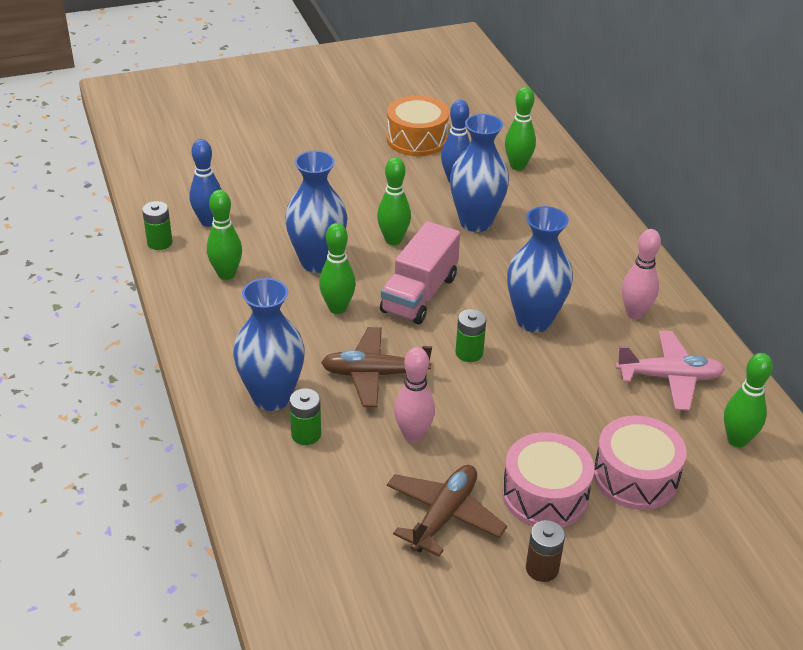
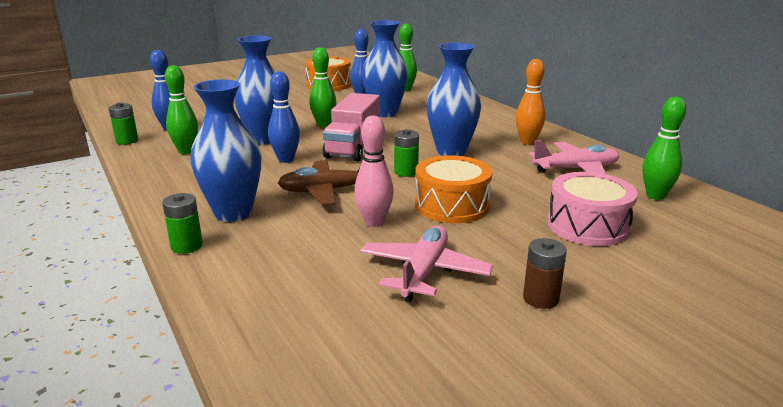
camera: 10 degrees left, 15 degrees down
(306, 434) = (270, 233): green battery -> green battery (187, 246)
(337, 308) = (286, 159): green bowling pin -> blue bowling pin
(444, 516) = (424, 272): brown plane -> pink plane
(502, 421) = (451, 205): none -> orange drum
(545, 495) = (514, 246): pink drum -> none
(635, 313) = (527, 142): pink bowling pin -> orange bowling pin

